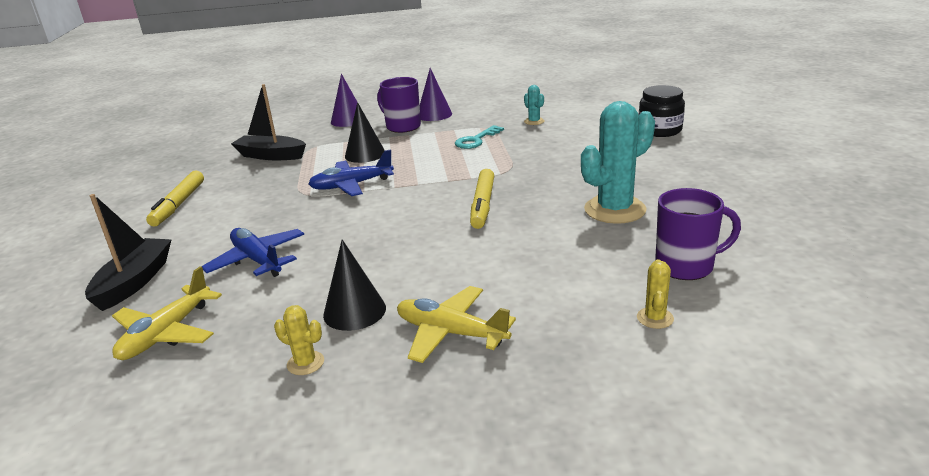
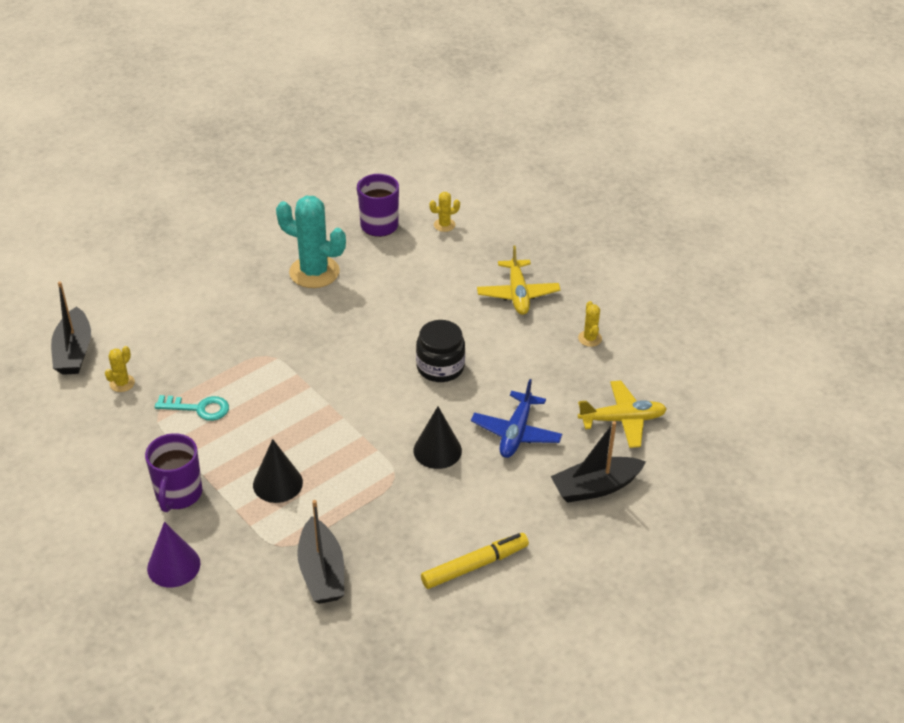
camera: 125 degrees left, 15 degrees up
(351, 185) = (357, 450): blue plane -> none
(354, 311) = (531, 344): black cone -> black cone (437, 450)
(434, 114) = (124, 484): purple cone -> none
(482, 205) = (347, 344): yellow marker -> none
(534, 121) = (122, 383): turquoise cactus -> yellow cactus
(587, 111) = (74, 351): none -> black boat
(659, 130) = (120, 286): black jar -> black jar (440, 367)

